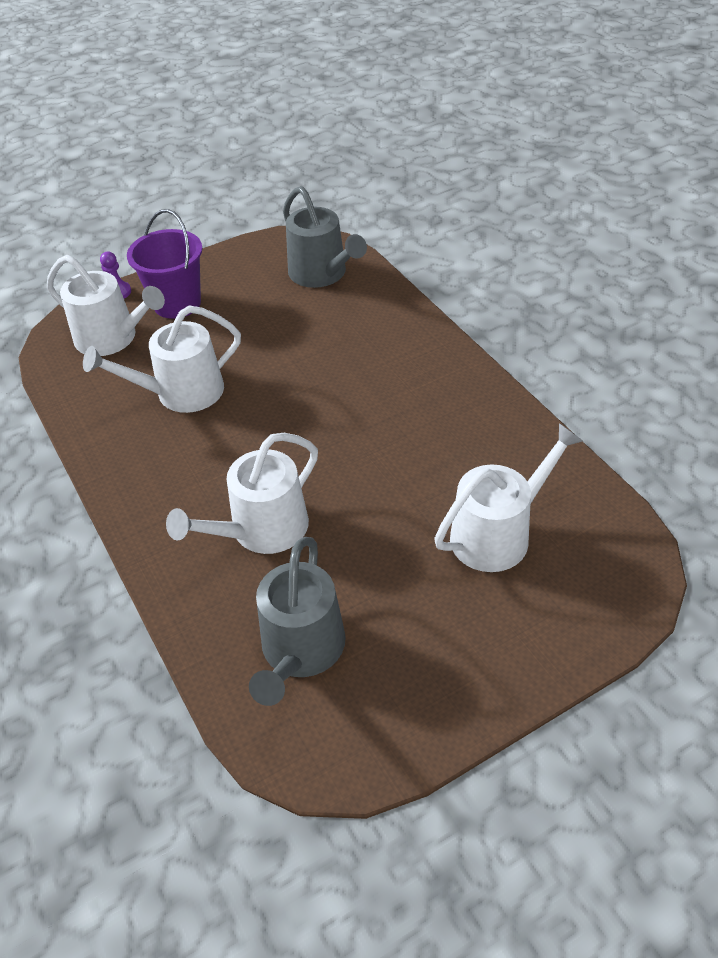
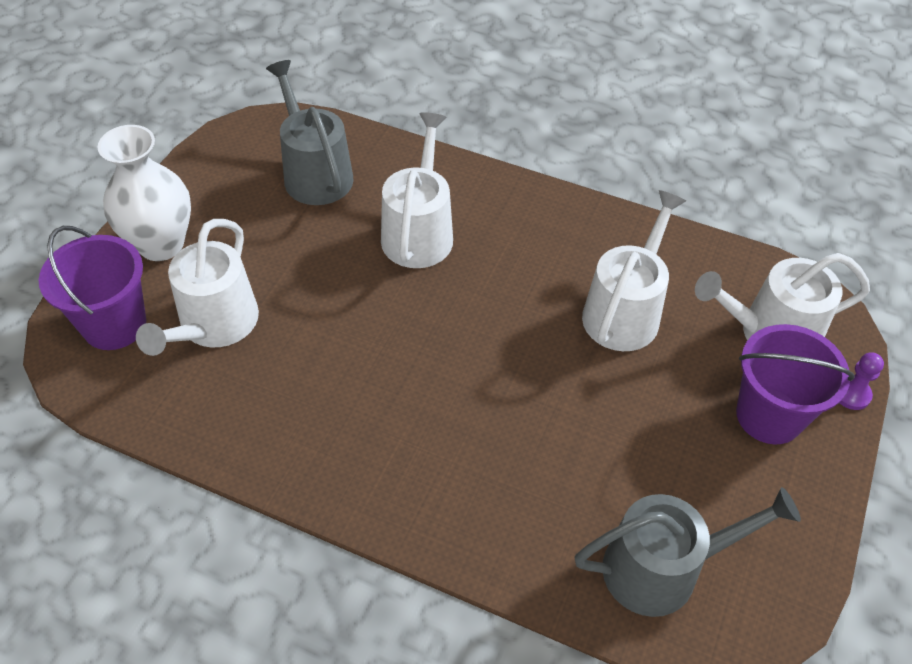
camera: 140 degrees right, 5 degrees up
(321, 274) = (661, 569): grey watering can -> grey watering can turned 150 degrees clockwise
(508, 646) = (161, 244): none -> white vase
(588, 578) = (114, 325): none -> purple bucket

